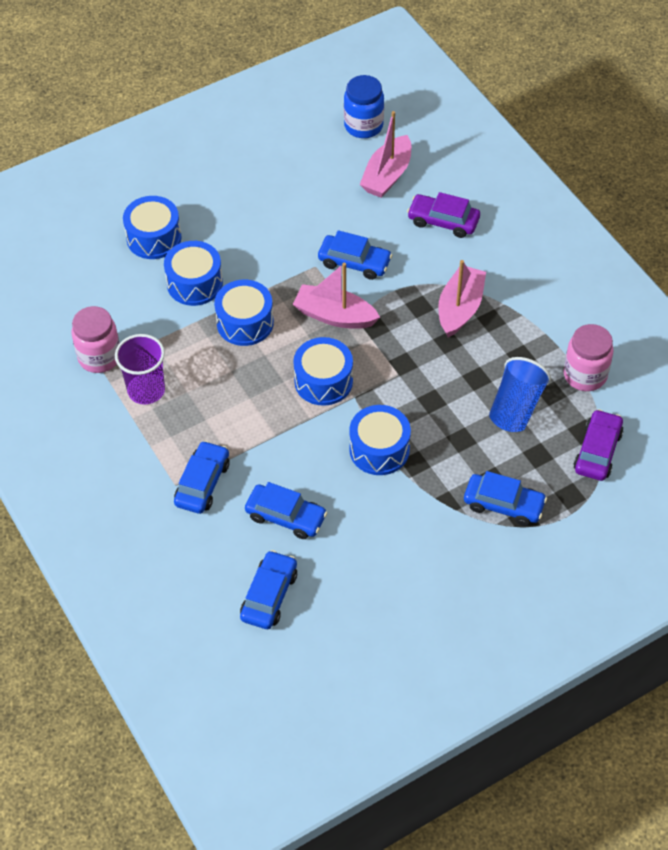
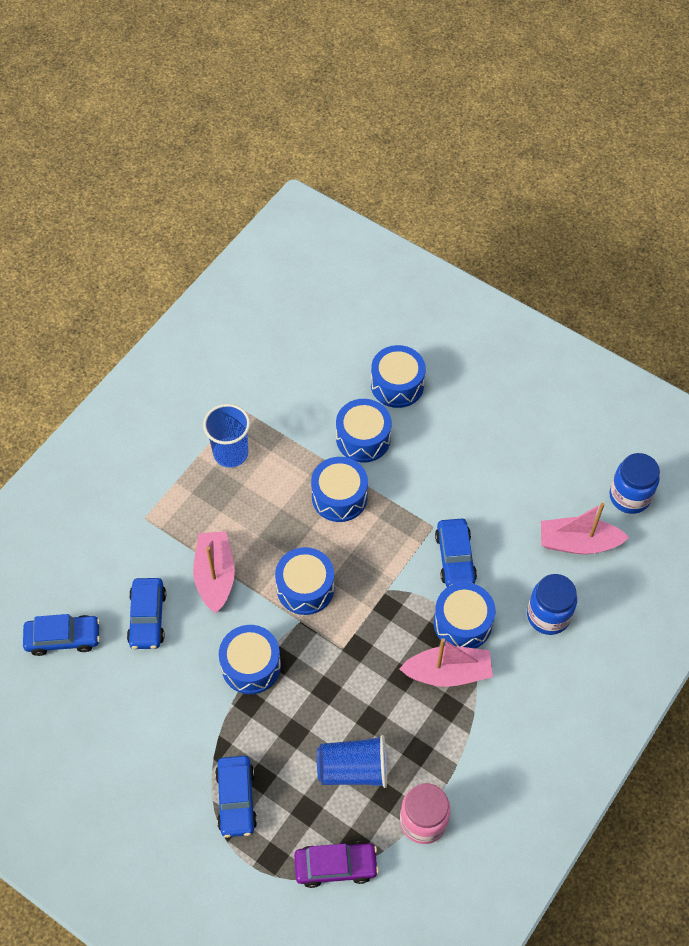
camera: 65 degrees right, 5 degrees up
(99, 357) = (248, 403): pink jar -> none
(146, 390) = (231, 453): purple cup -> blue cup
(202, 483) = (154, 538): blue car -> none
(334, 316) = (384, 566): pink boat -> pink boat (215, 576)
(419, 281) = (462, 623): none -> blue drum
(443, 221) = (548, 616): purple car -> blue jar

